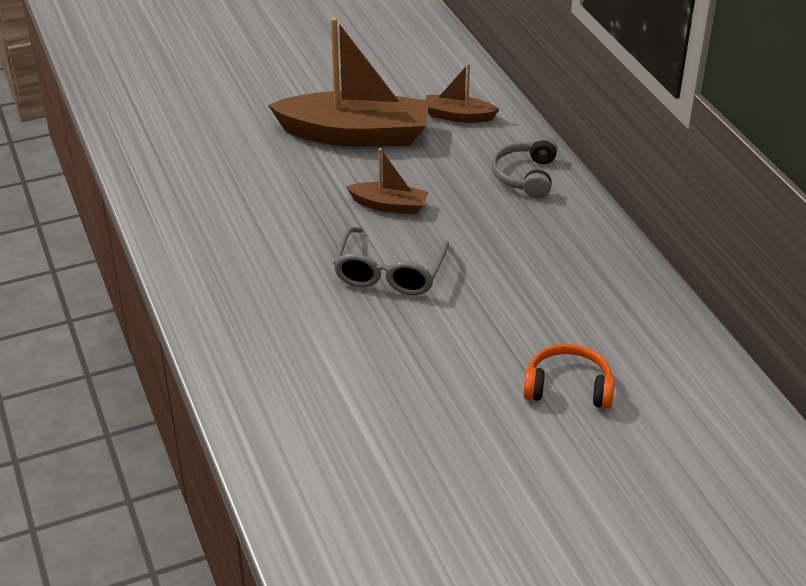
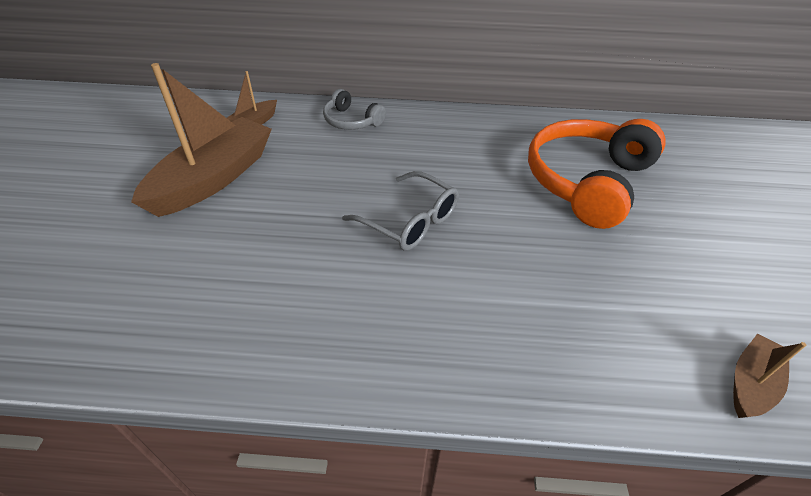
camera: 65 degrees left, 5 degrees up
(389, 205) = (324, 192): brown boat -> brown boat (750, 383)
(568, 387) = (586, 181): orange headphones -> orange headphones, size x2.03

